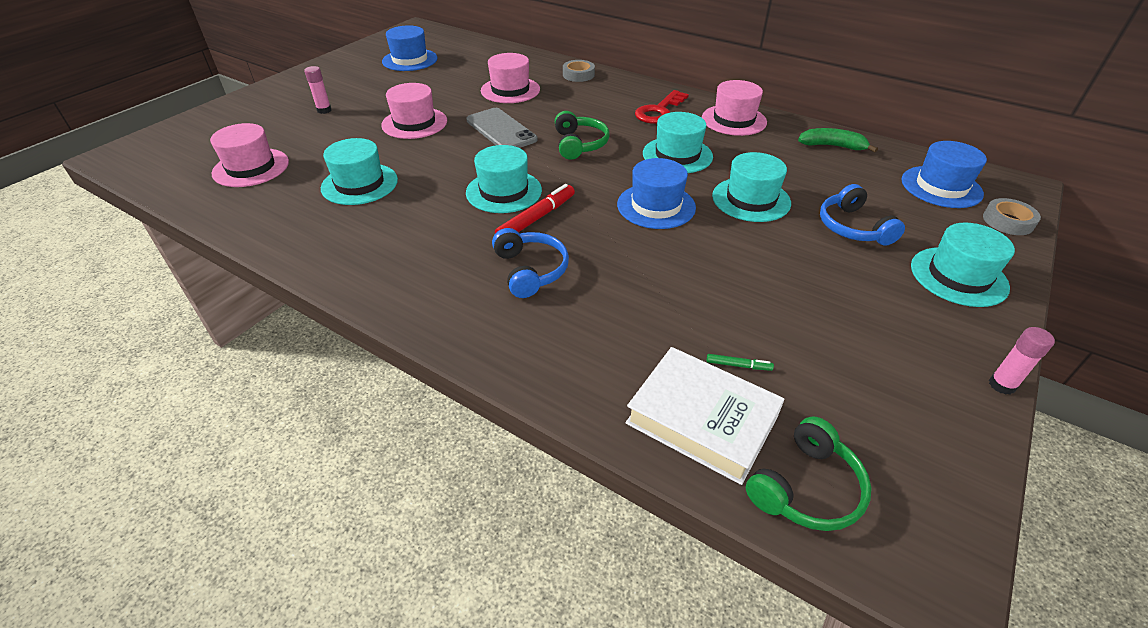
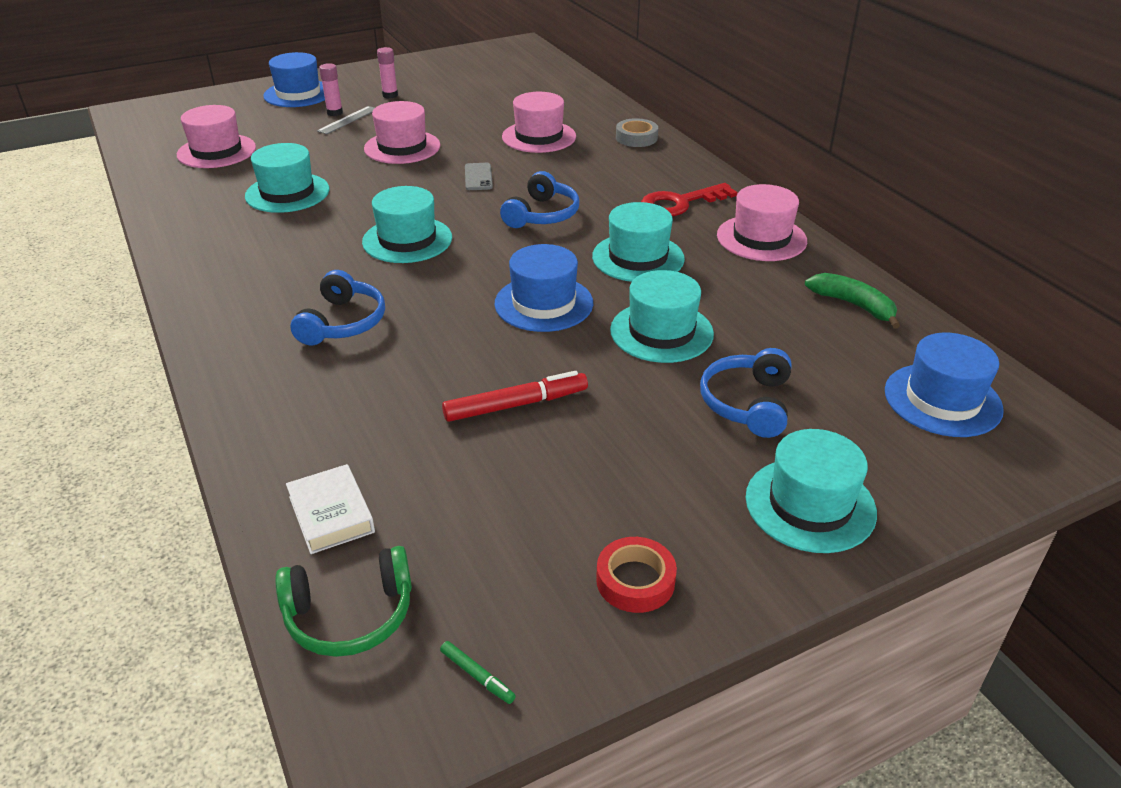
camera: 30 degrees right, 5 degrees down
(343, 113) = (348, 120): none -> grey ruler
(410, 60) = (473, 79): blue hat -> blue hat (298, 94)
(501, 130) = (478, 177): grey phone -> grey phone, size x0.55
(536, 218) = (407, 276): red marker -> red marker (516, 405)
(579, 144) = (542, 215): green headphones -> blue headphones
(701, 420) = (331, 514): white book -> white book, size x0.60
(738, 365) = (427, 485): green marker -> green marker (477, 676)
(935, 369) = (635, 580): none -> red tape
(1001, 385) = (693, 631): pink glue stick -> pink glue stick (390, 95)
(1008, 221) = (982, 472): grey tape -> none

